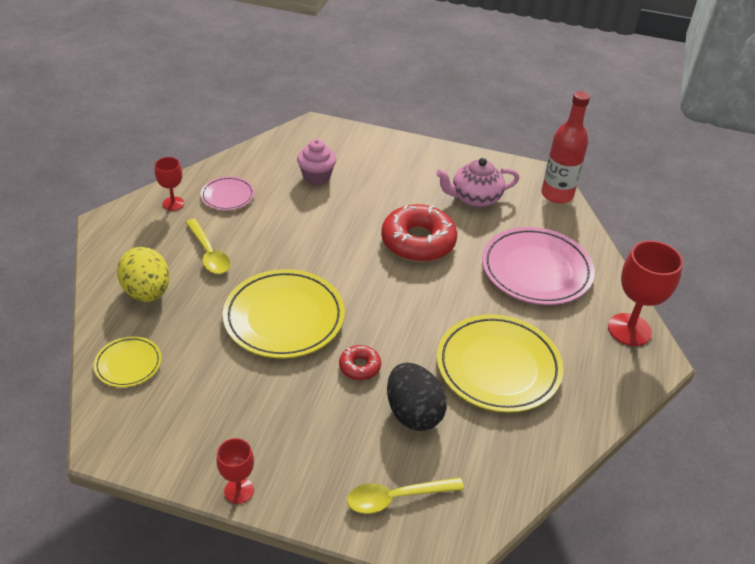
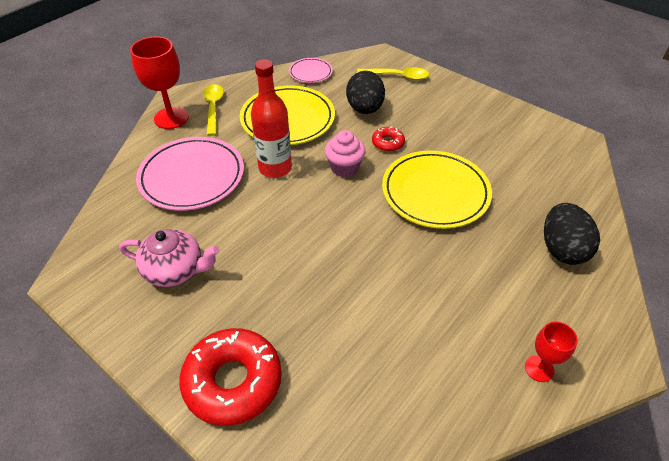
camera: 155 degrees left, 5 degrees up
(128, 364) = (572, 188): yellow plate -> none
(147, 292) = (562, 249): yellow egg -> black egg
(209, 253) = (497, 278): yellow spoon -> yellow spoon (213, 108)
(227, 196) = (466, 362): pink plate -> pink plate (310, 72)
(239, 490) = (491, 99): red goblet -> none
(316, 177) = (340, 362): pink cupcake -> pink cupcake (344, 167)
(418, 242) = (275, 233): red donut -> red donut (233, 381)
(557, 195) = (86, 249): red bottle -> red bottle (275, 168)

